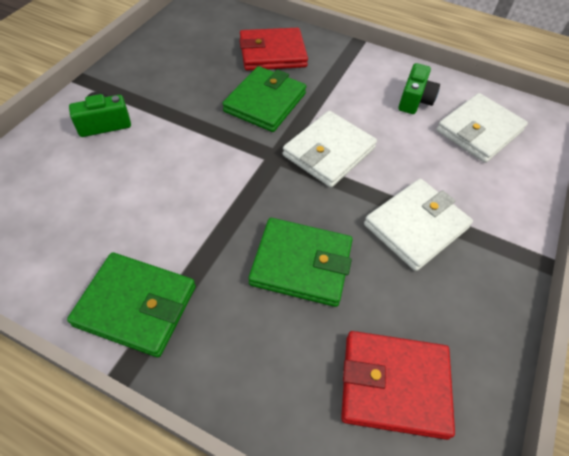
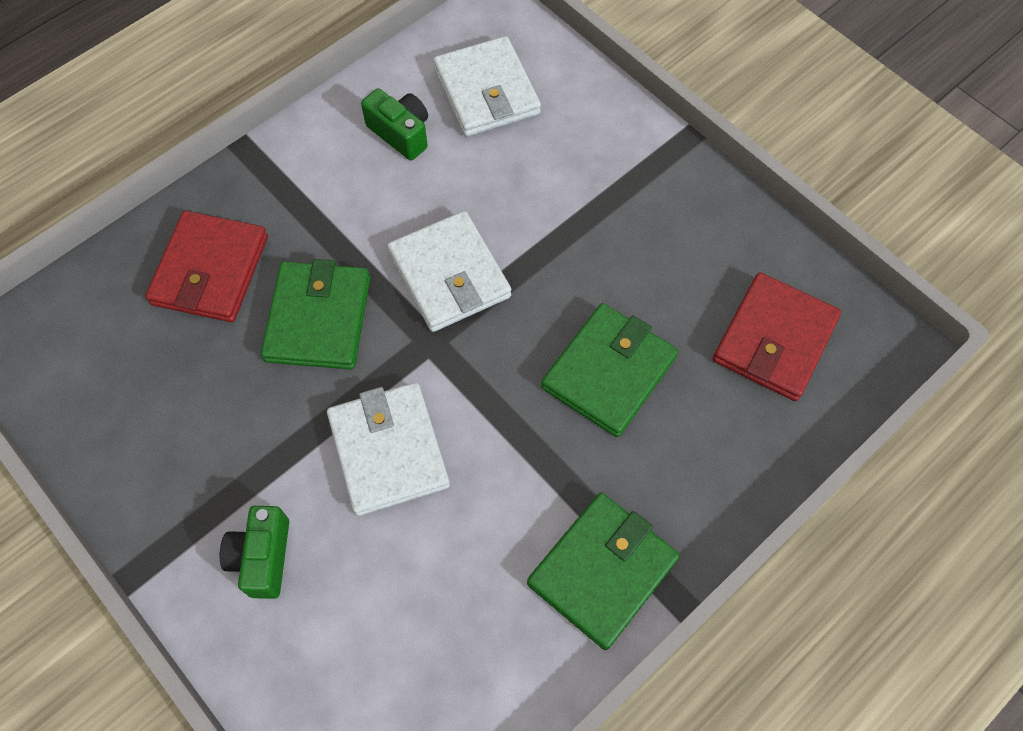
camera: 65 degrees left, 10 degrees up
(265, 102) = (319, 318): green wallet -> green wallet turned 45 degrees clockwise
(416, 226) = (601, 231): white wallet -> white wallet (389, 450)

